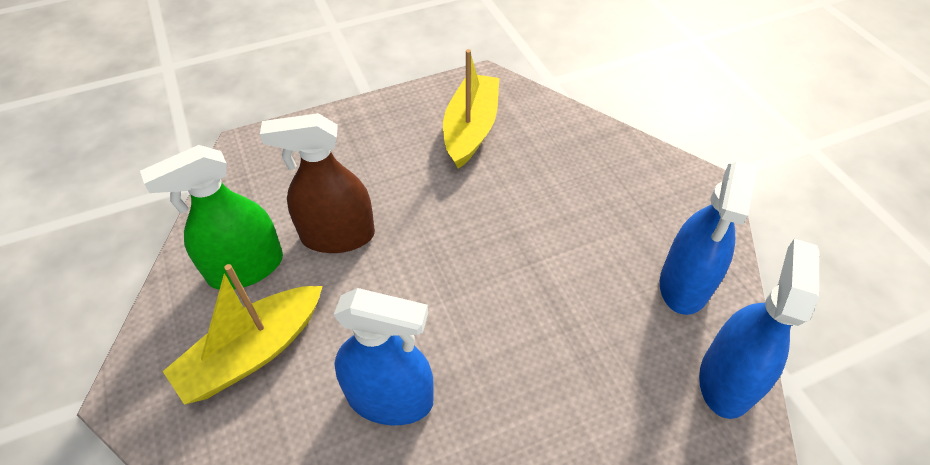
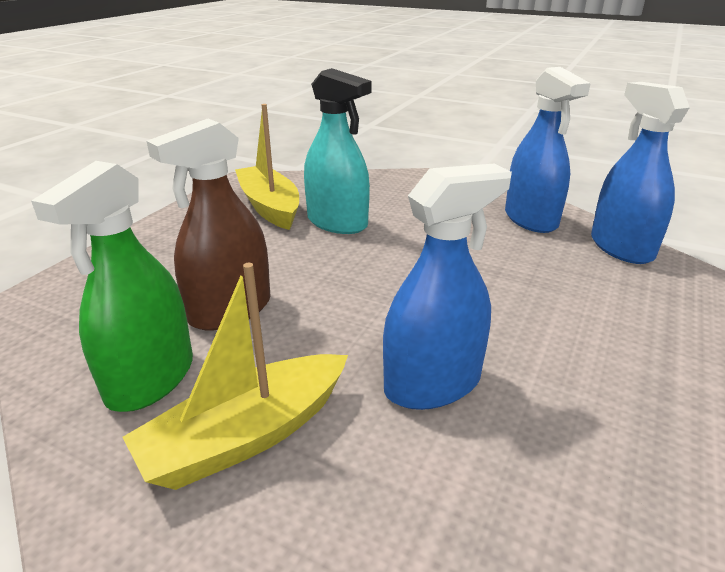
camera: 40 degrees left, 20 degrees down
(253, 352) = (247, 436): yellow boat -> yellow boat turned 45 degrees clockwise
(503, 182) = (337, 223): none -> turquoise spray bottle

